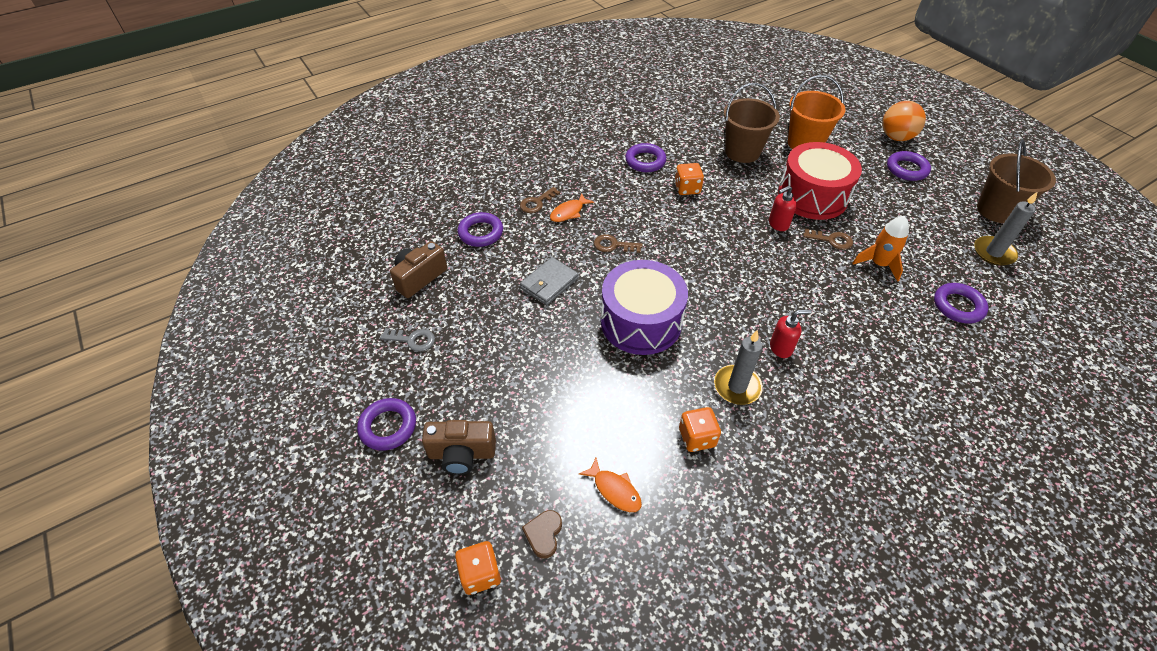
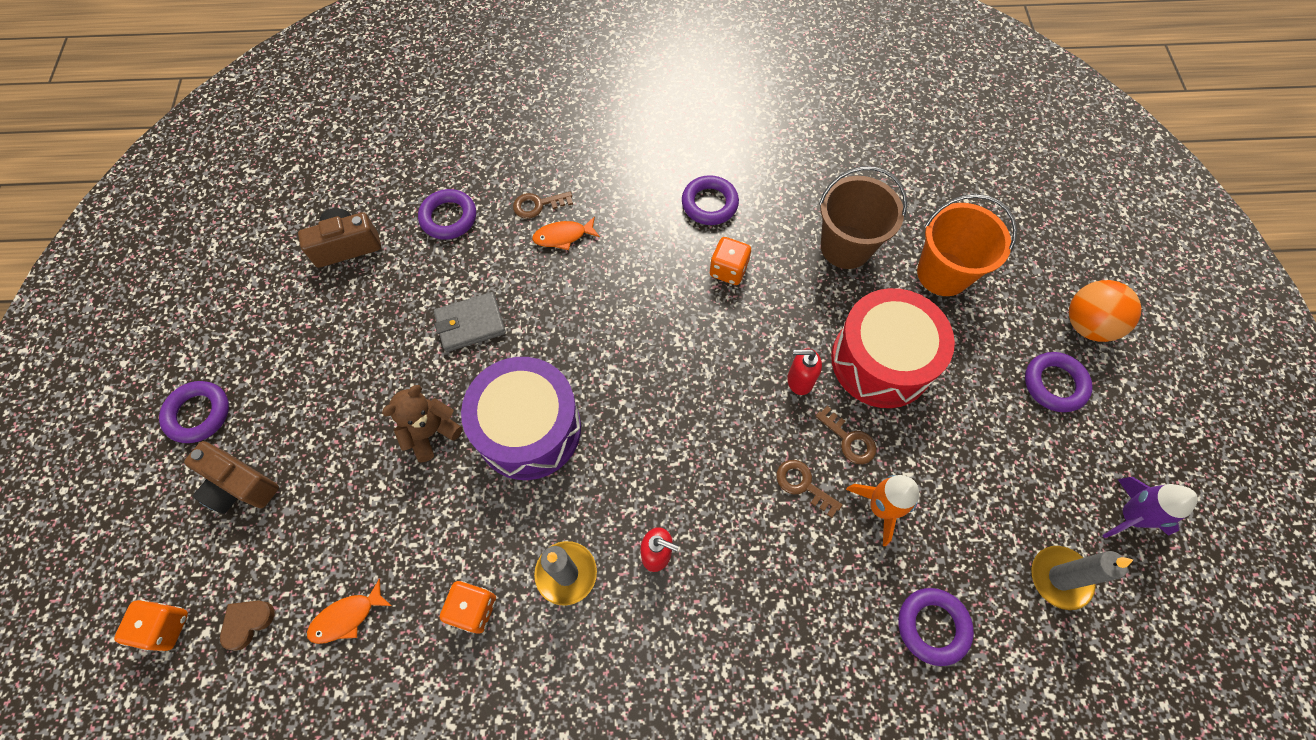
camera: 30 degrees right, 15 degrees up
(413, 340) = (288, 322): grey key -> none
(576, 354) = (431, 432): none -> brown teddy bear
(613, 245) = (577, 309): brown key -> brown key (803, 485)
(614, 490) = (346, 617): orange fish -> orange fish turned 75 degrees clockwise
(997, 210) = (1130, 516): brown bucket -> purple rocket

